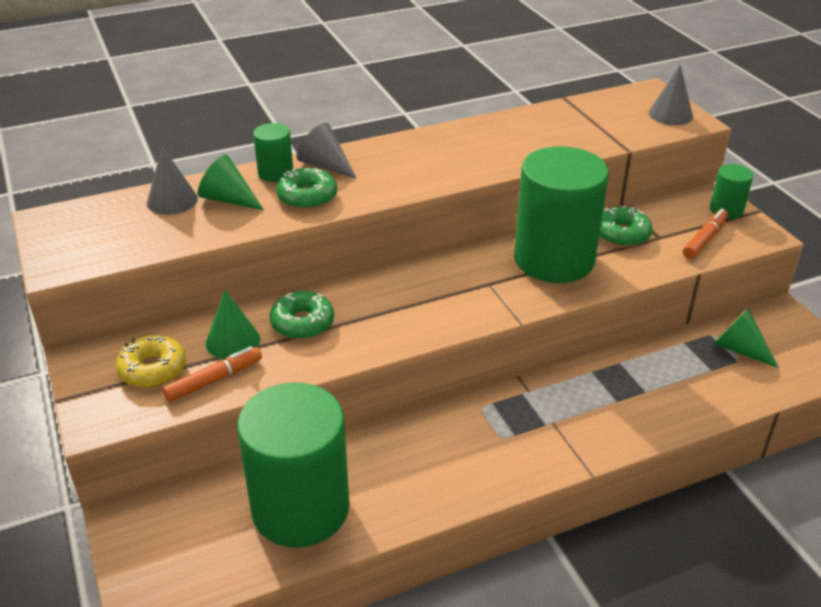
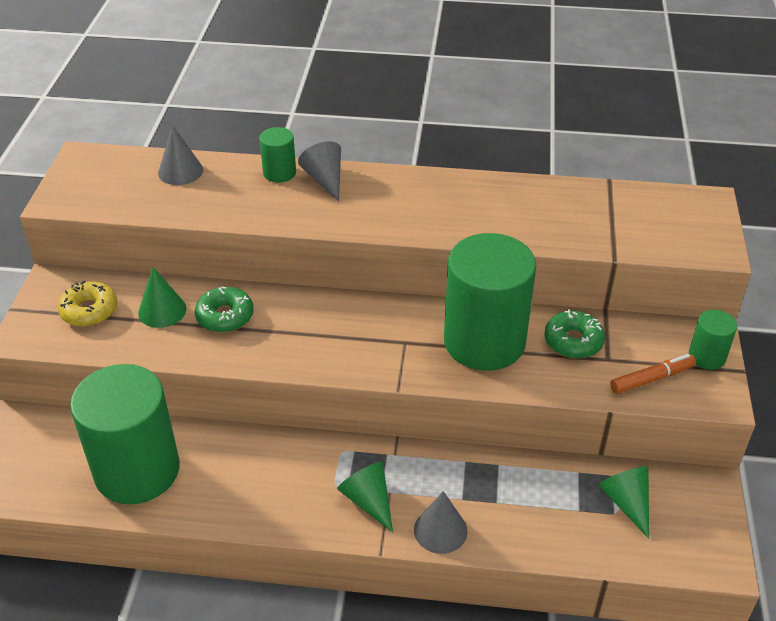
camera: 30 degrees right, 5 degrees up
(214, 380) = (123, 338): orange marker -> none
(228, 199) = (222, 185): green cone -> green cone (368, 500)
(307, 197) = (283, 205): green donut -> none
(670, 114) = (700, 235): grey cone -> grey cone (440, 530)

